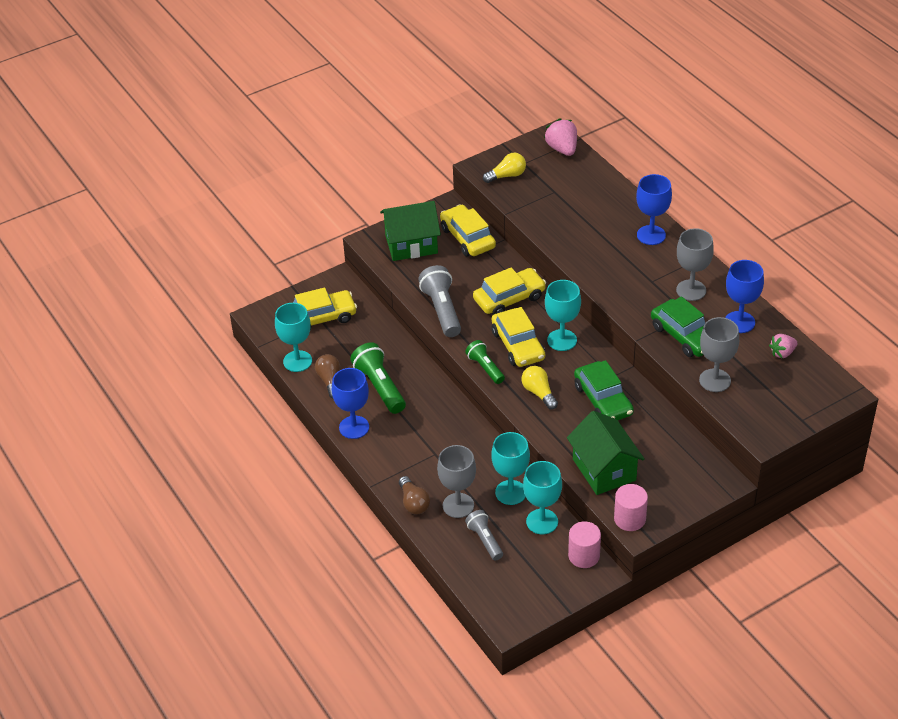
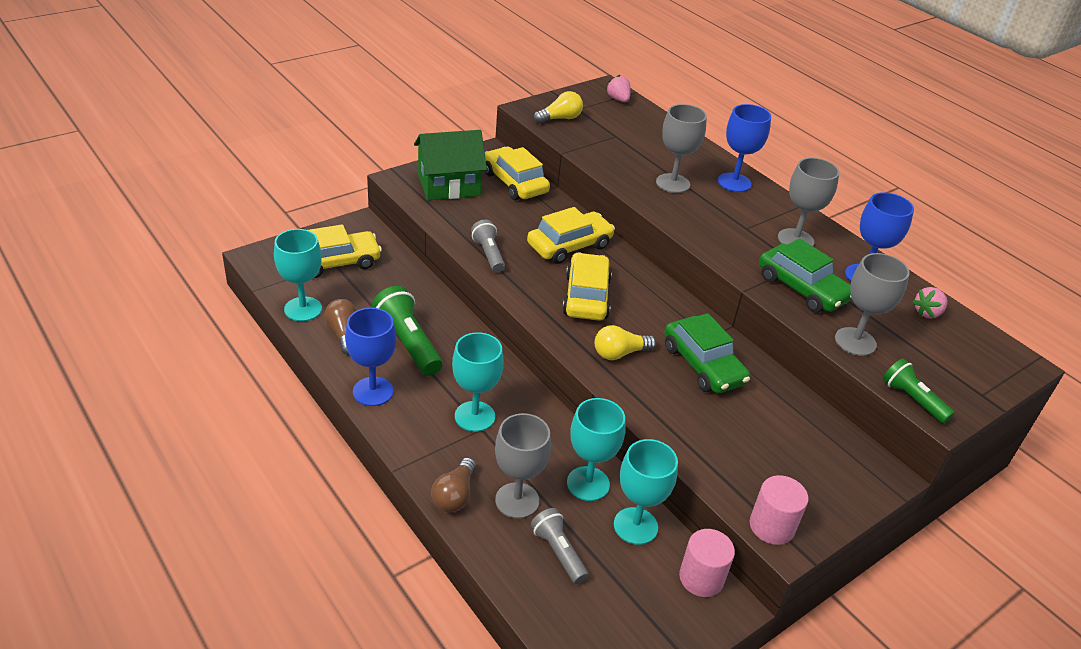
camera: 10 degrees left, 5 degrees down
(413, 503) = (454, 495): brown light bulb -> brown light bulb turned 45 degrees clockwise
(442, 310) = (488, 254): grey flashlight -> grey flashlight, size x0.63
(485, 368) = (547, 321): green flashlight -> green flashlight (912, 399)
(518, 345) = (586, 296): yellow car -> yellow car turned 150 degrees counterclockwise
(539, 393) = (619, 353): yellow light bulb -> yellow light bulb turned 75 degrees counterclockwise
(562, 149) = (618, 99): pink strawberry -> pink strawberry, size x0.66
(562, 340) = (639, 293): turquoise goblet -> turquoise goblet (474, 416)
(596, 240) = (672, 183): none -> grey goblet
(604, 469) = (722, 455): green house -> none

